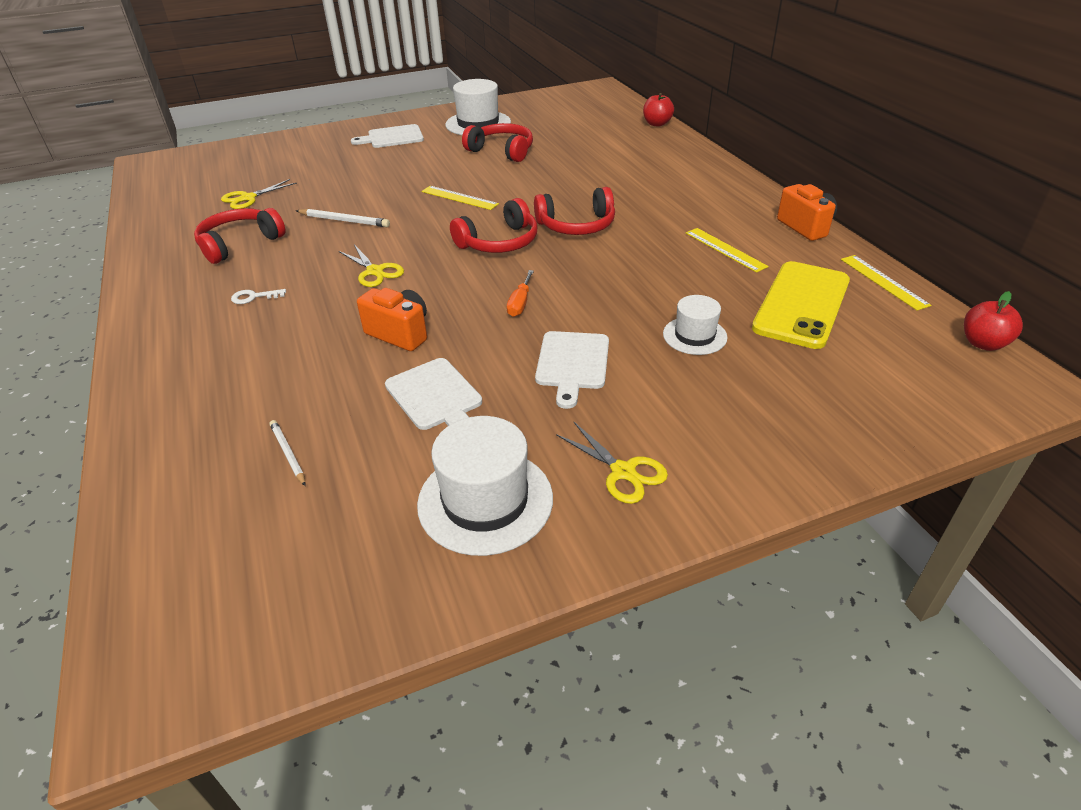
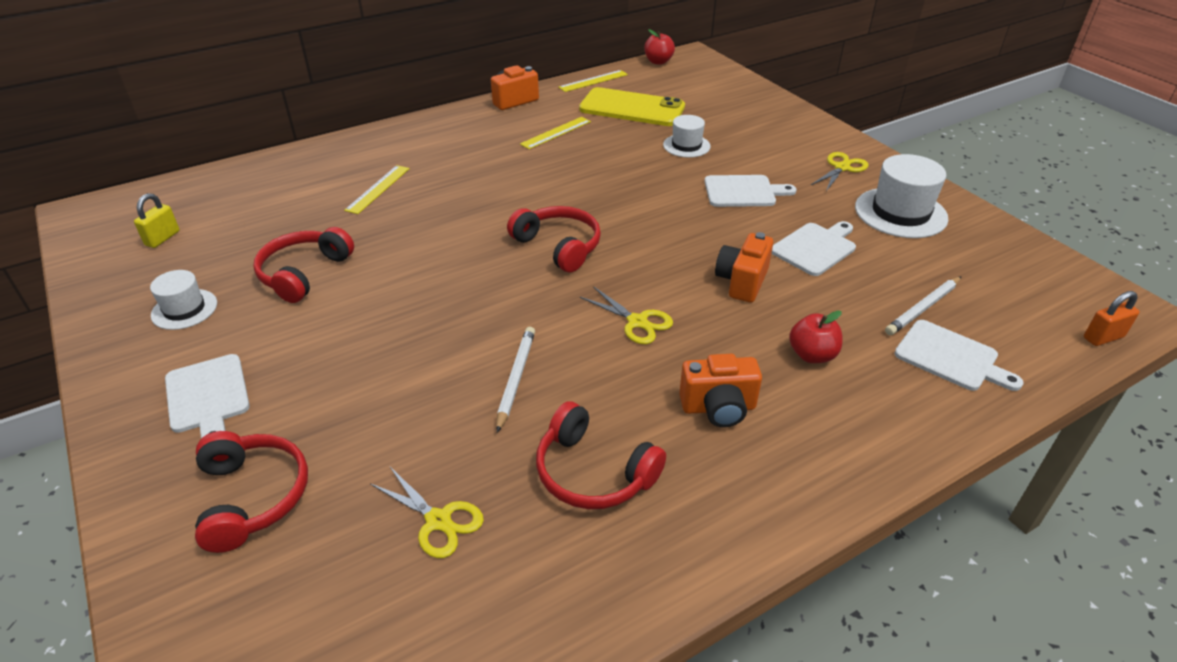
camera: 100 degrees left, 0 degrees up
(130, 615) = (1103, 337): none -> orange padlock
(206, 448) = (950, 357): none -> white cutting board
(254, 297) = (718, 408): white key -> orange camera
(288, 454) = (923, 308): white pencil -> white pencil, size x1.50
(375, 271) = (637, 322): yellow scissors -> yellow scissors turned 90 degrees clockwise
(459, 198) = (449, 289): yellow ruler -> yellow ruler (378, 189)
(478, 124) = (184, 309): white hat -> white hat, size x0.60
(520, 303) = (669, 222): orange screwdriver -> none
(561, 110) = (162, 238): none -> yellow padlock
(577, 225) = (518, 203): red headphones -> red headphones (253, 496)
(657, 124) = (251, 166): red apple -> red apple (812, 355)

